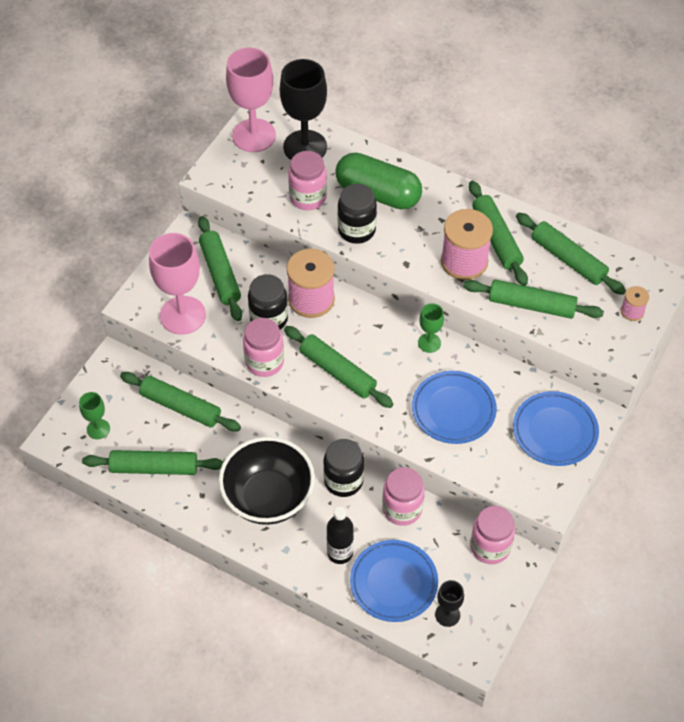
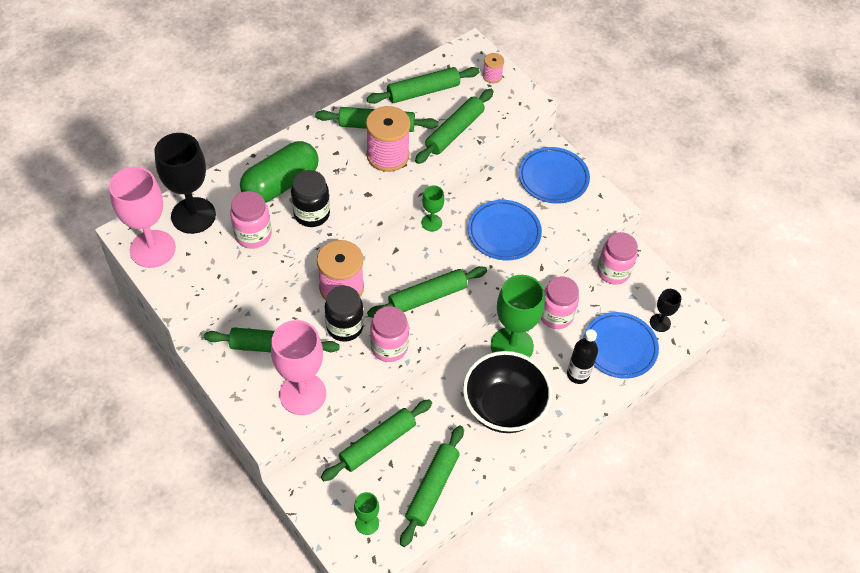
camera: 70 degrees left, 0 degrees up
(343, 481) = (512, 346): black jar -> green goblet

